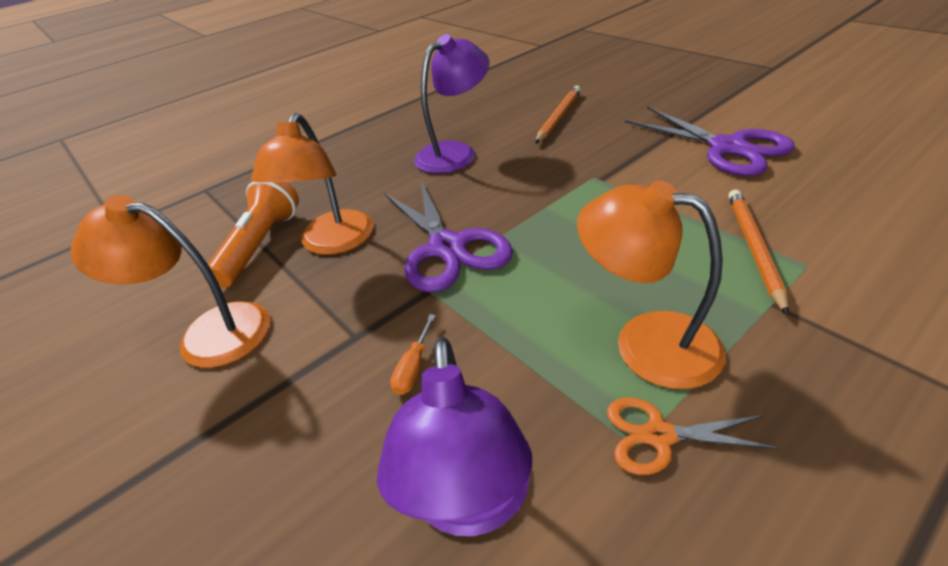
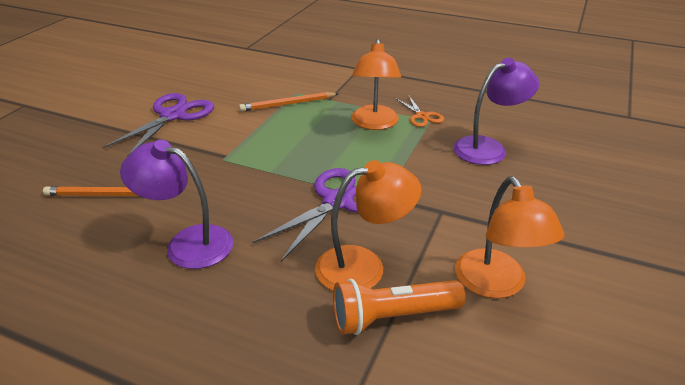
camera: 120 degrees left, 5 degrees down
(413, 368) = (443, 182): orange screwdriver -> none

